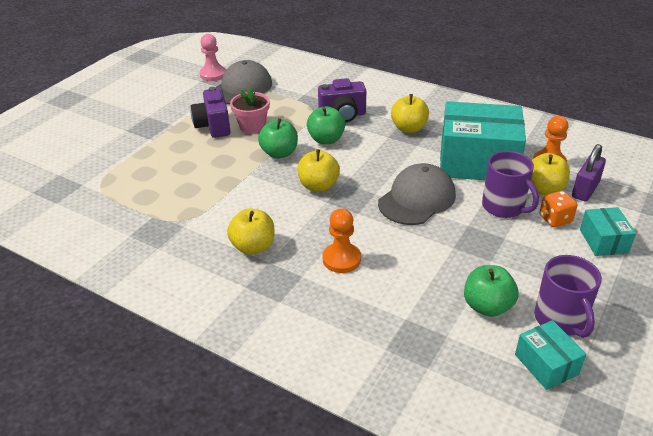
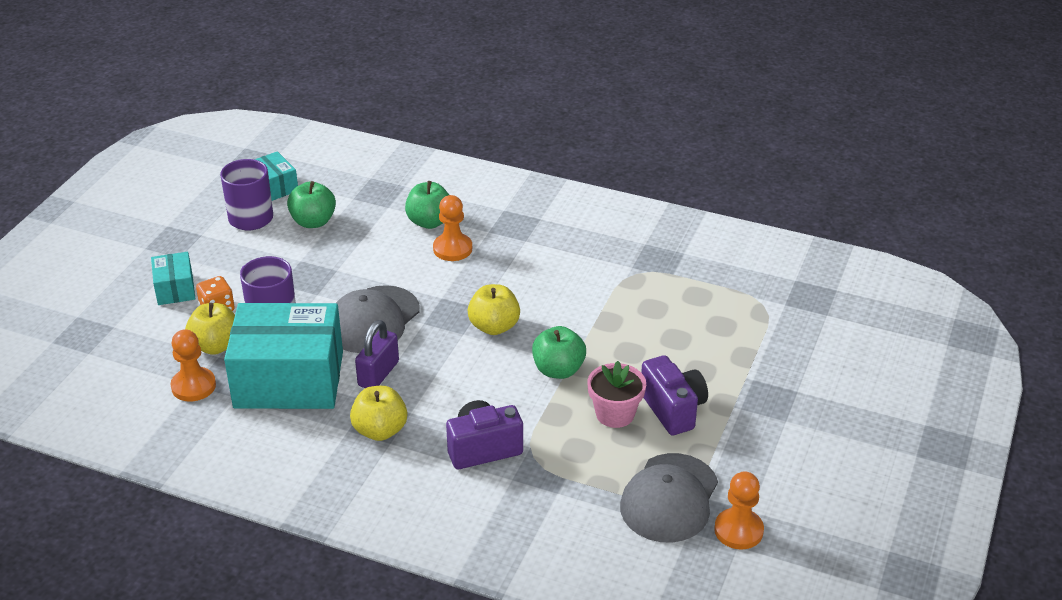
camera: 170 degrees right, 0 degrees up
(213, 74) = (738, 530): pink pawn -> orange pawn
(253, 247) = (546, 252): yellow apple -> none
(326, 139) = (499, 399): green apple -> green apple (429, 222)
(585, 190) = (165, 349): purple padlock -> purple padlock (378, 374)

